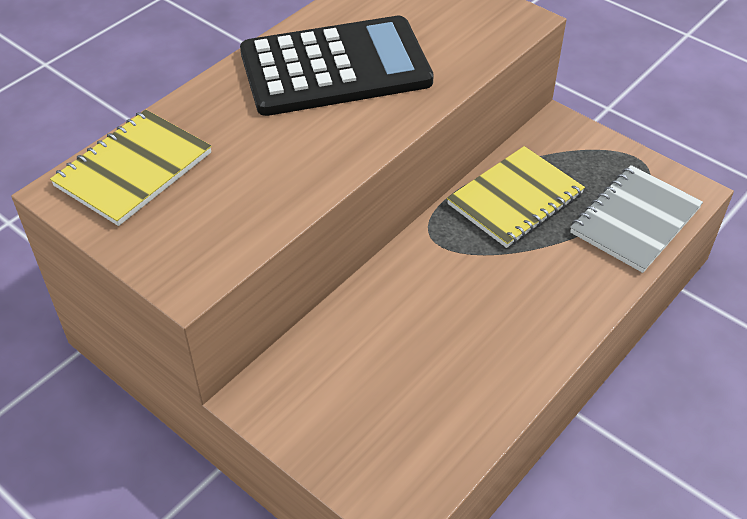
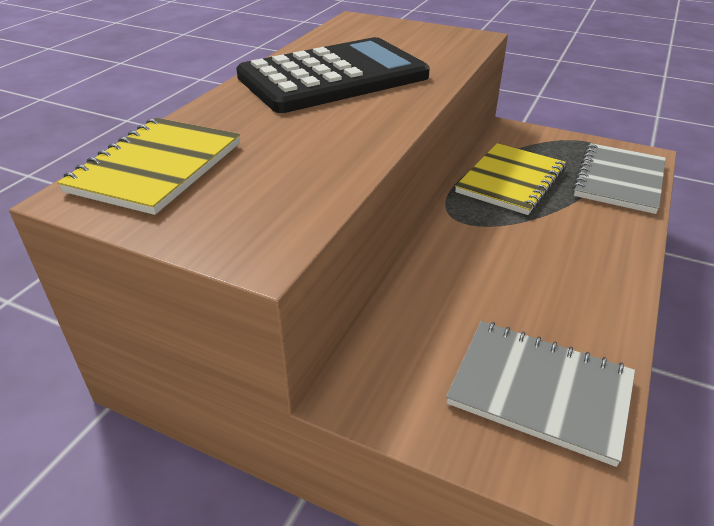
camera: 15 degrees left, 10 degrees down
(410, 431) = (540, 391): none -> grey notebook

